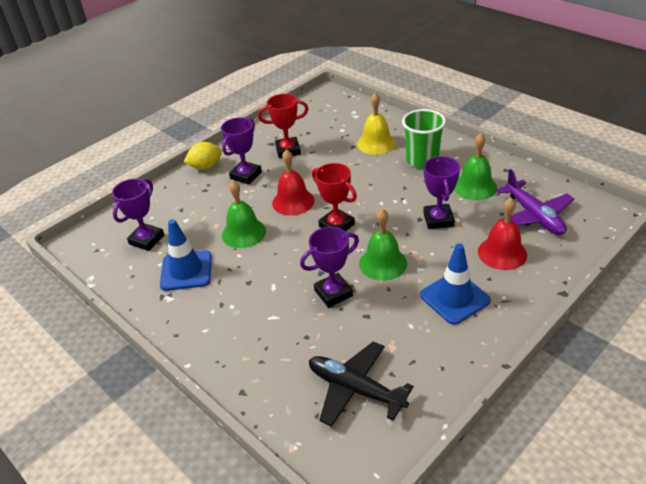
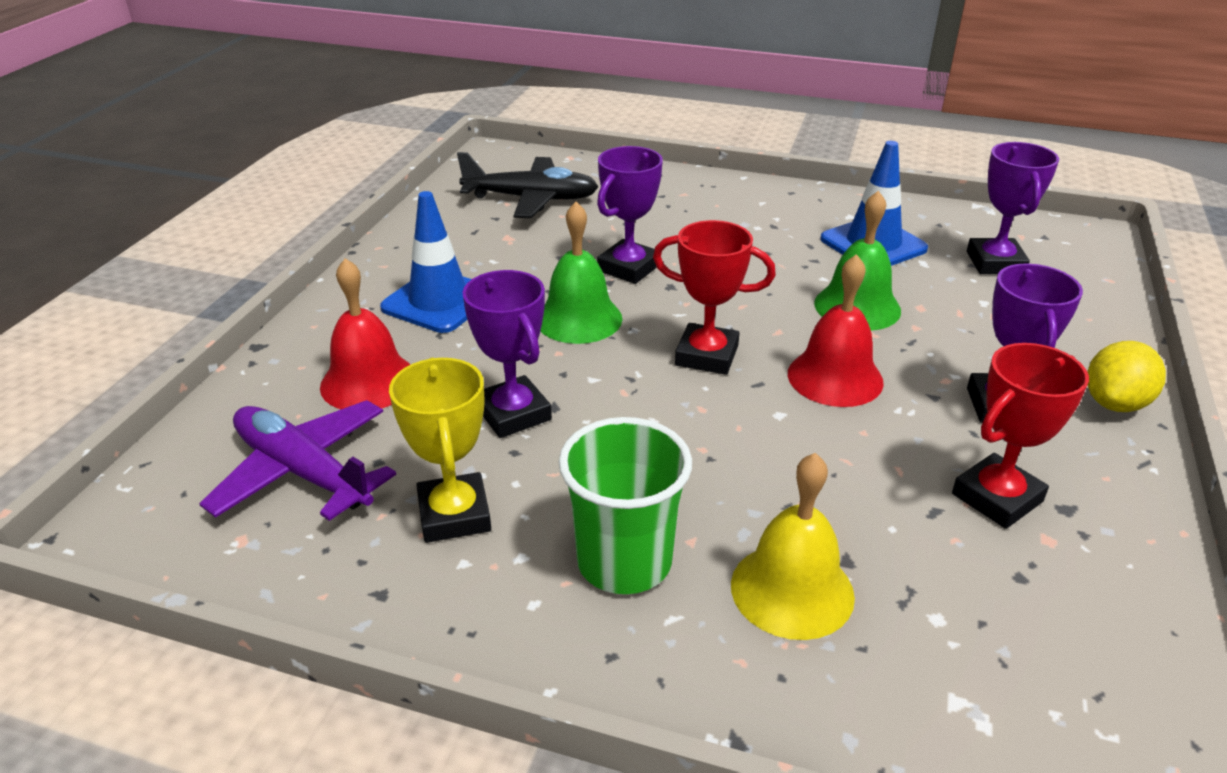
camera: 150 degrees right, 5 degrees down
(475, 186) = (454, 514): green bell -> yellow trophy

